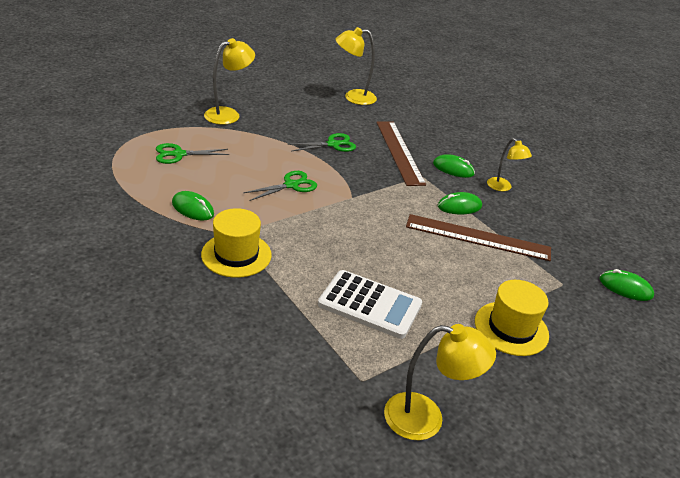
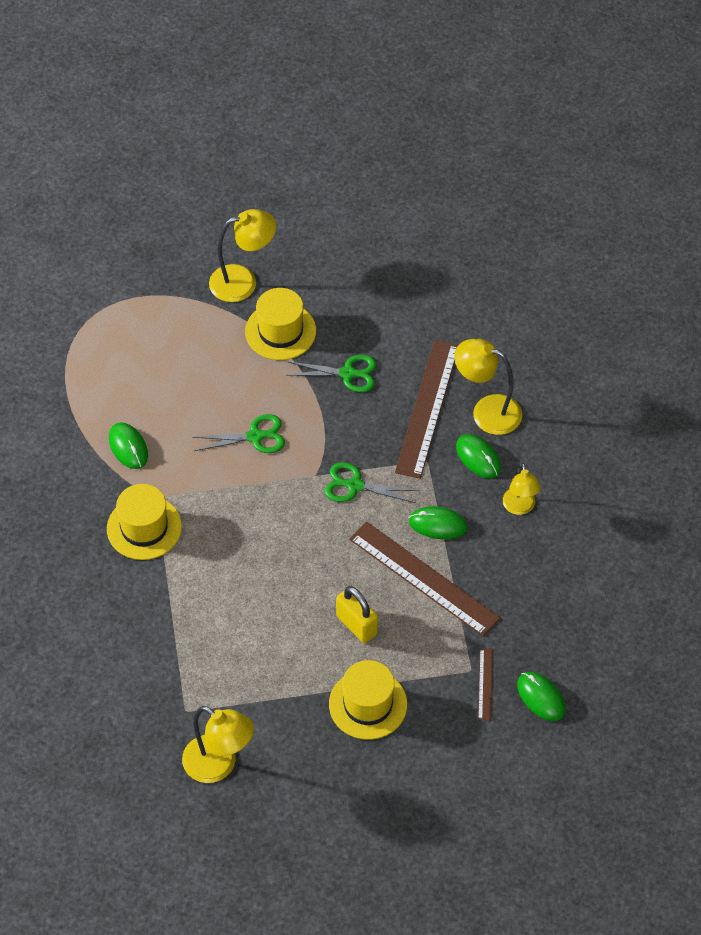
camera: 30 degrees right, 20 degrees up
(178, 154) = (149, 349): green scissors -> green scissors (355, 486)
(271, 132) = (280, 331): none -> yellow hat
(353, 97) = (436, 276): yellow lamp -> yellow lamp (487, 411)
(370, 305) = (243, 632): white calculator -> none
(455, 277) = (356, 625): none -> yellow padlock
(581, 290) = (485, 684): none -> brown ruler

